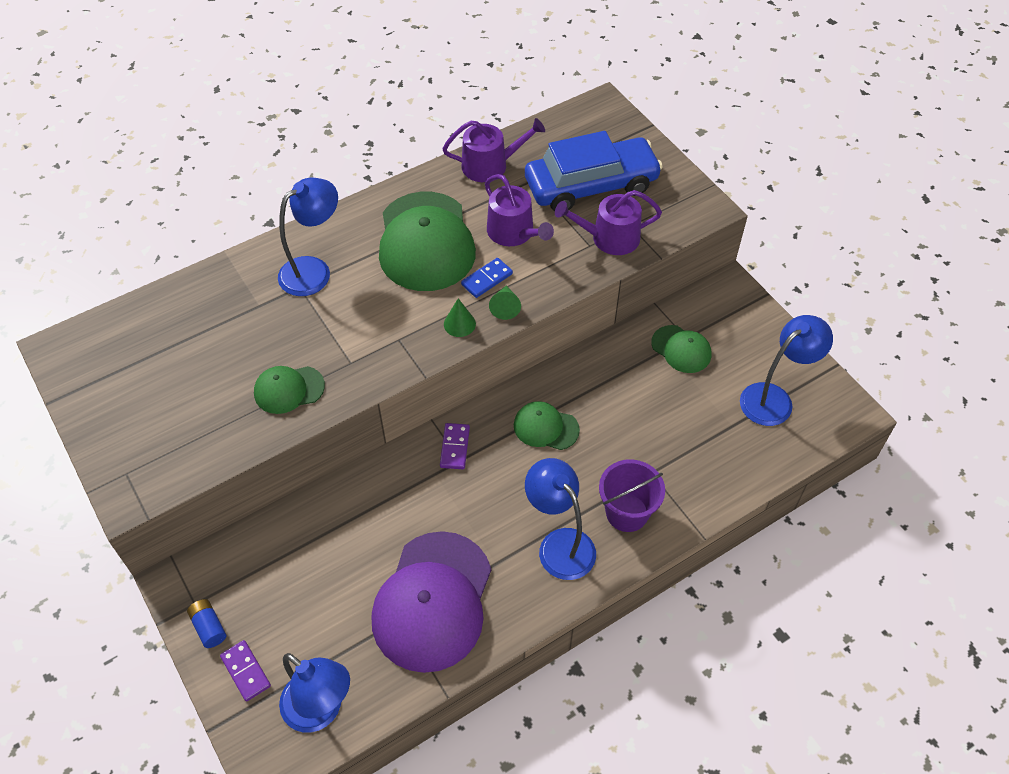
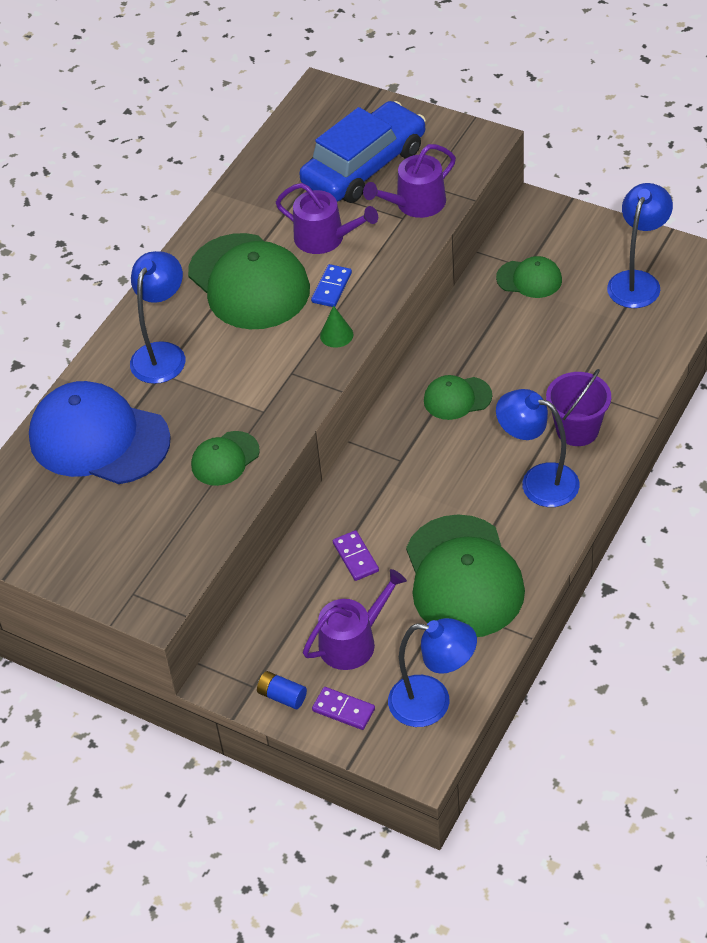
camera: 25 degrees left, 5 degrees down
(210, 319) = (99, 438): none -> blue cap
(433, 601) = (463, 577): purple cap -> green cap
(454, 447) = (388, 453): purple domino -> purple domino (355, 557)
(490, 165) = (255, 190): purple watering can -> purple watering can (353, 641)
(505, 307) = (366, 302): green cone -> none

